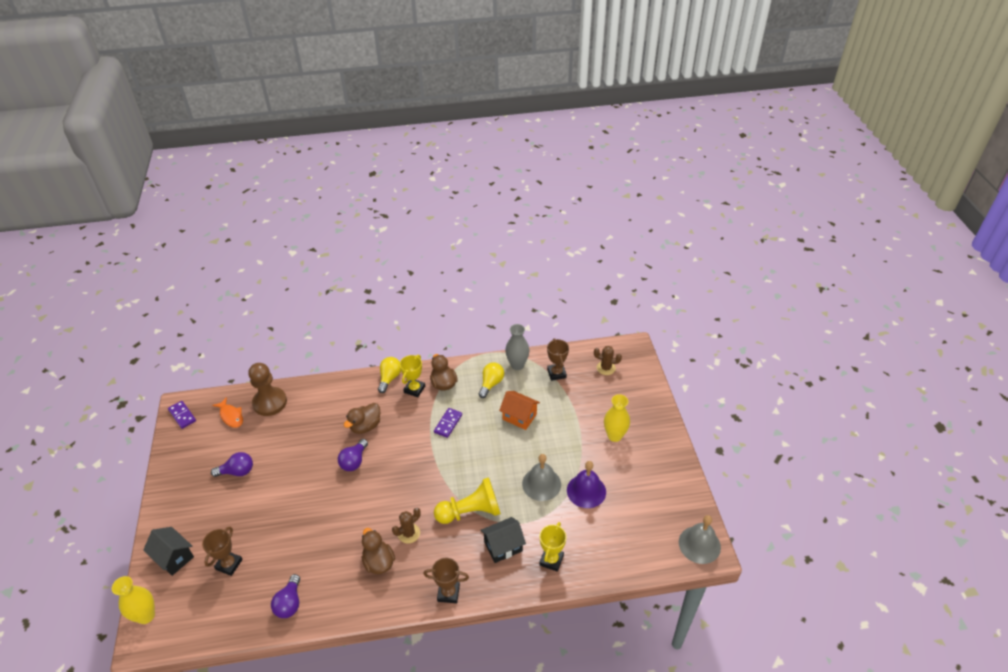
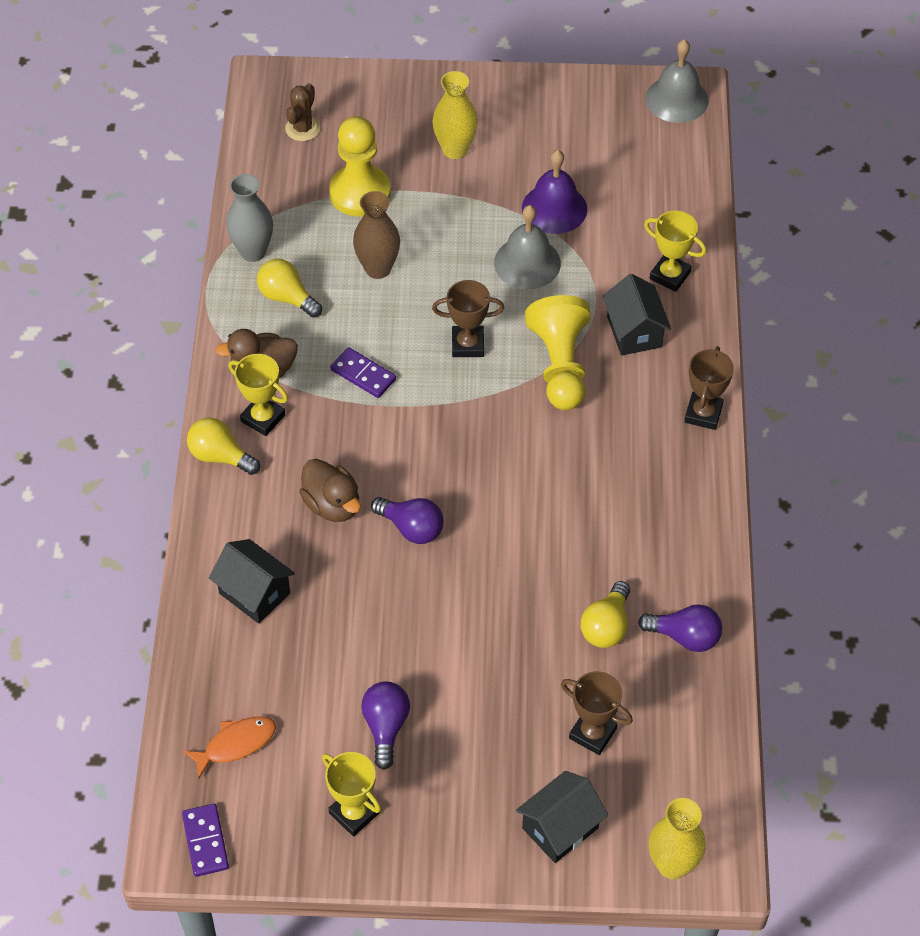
camera: 80 degrees left, 10 degrees up
(182, 415) = (205, 841): purple domino -> purple domino turned 75 degrees counterclockwise
(191, 467) = (354, 813): none -> yellow trophy
(270, 402) = (220, 671): brown pawn -> none
(296, 561) = (606, 626): none -> yellow light bulb
(312, 406) = (254, 593): none -> black house
(379, 562) = (631, 503): brown duck -> none
(408, 533) = (584, 456): brown cactus -> none
(519, 417) = (378, 268): orange house -> brown vase
(556, 373) = (293, 199): brown trophy -> brown trophy (468, 344)
(569, 400) = (360, 193): none -> yellow pawn

